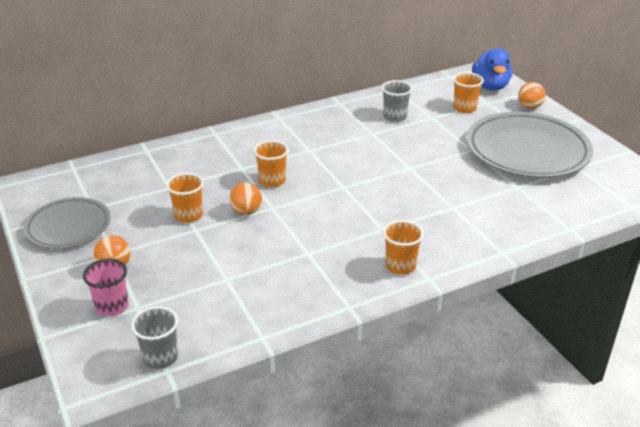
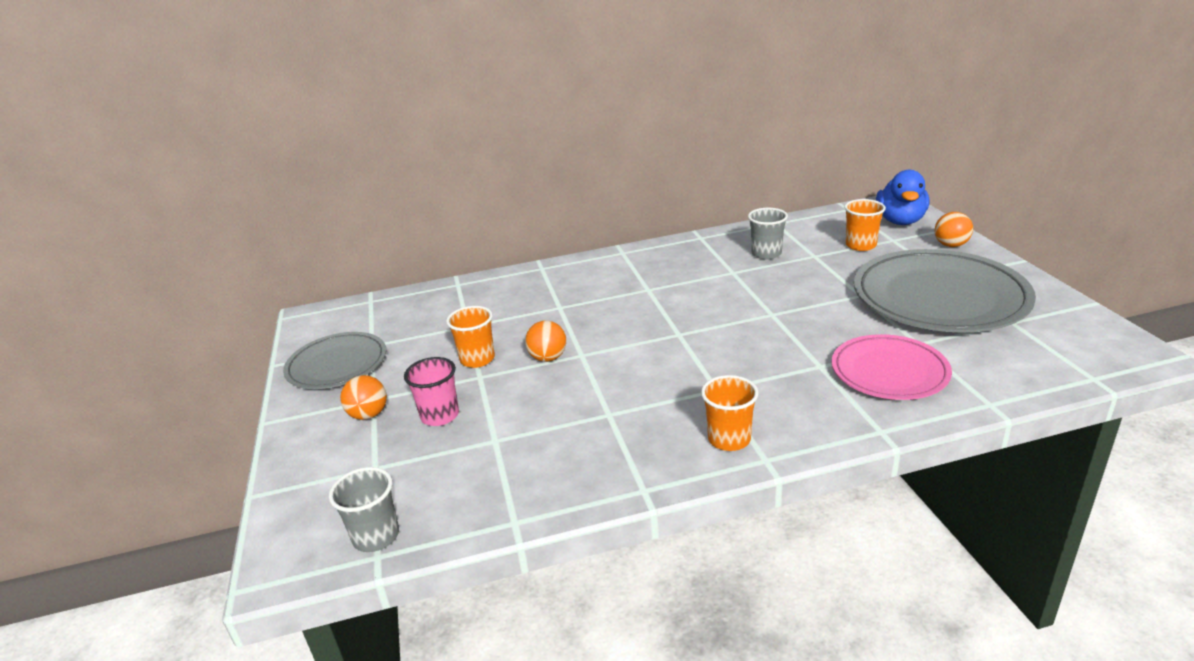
camera: 15 degrees right, 5 degrees down
(112, 307) = (345, 464): pink cup -> pink cup (440, 416)
(272, 181) = (591, 323): orange cup -> none
(501, 209) = (889, 372): none -> pink plate

